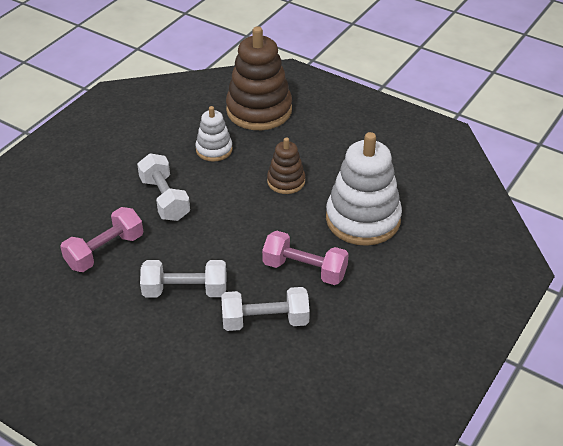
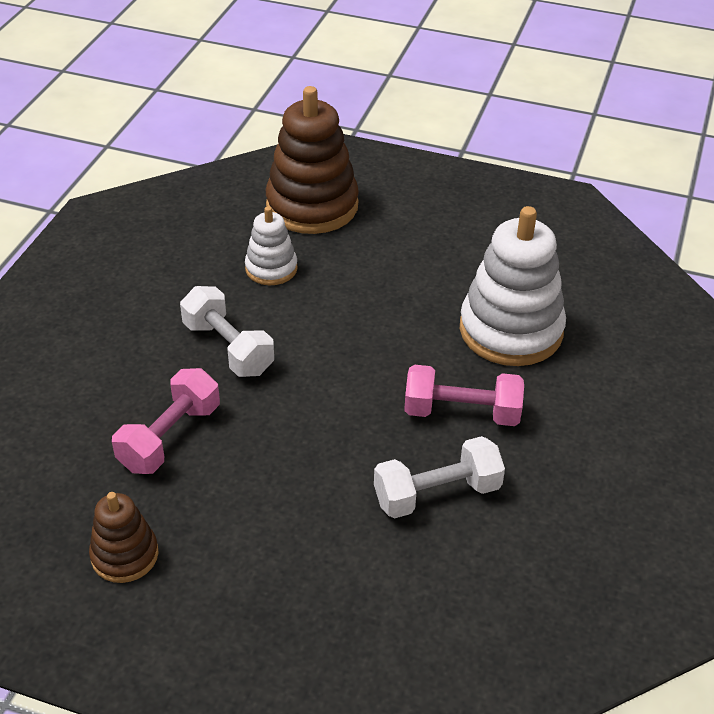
camera: 15 degrees left, 0 degrees up
(185, 291) = (308, 473): white dumbbell -> none
(286, 181) = (387, 296): brown stacking toy -> brown stacking toy (125, 555)

